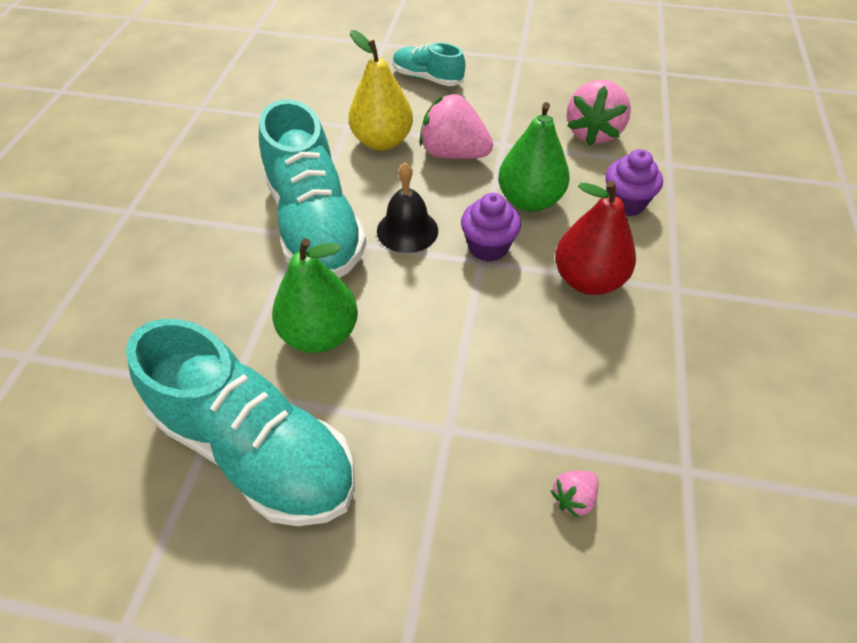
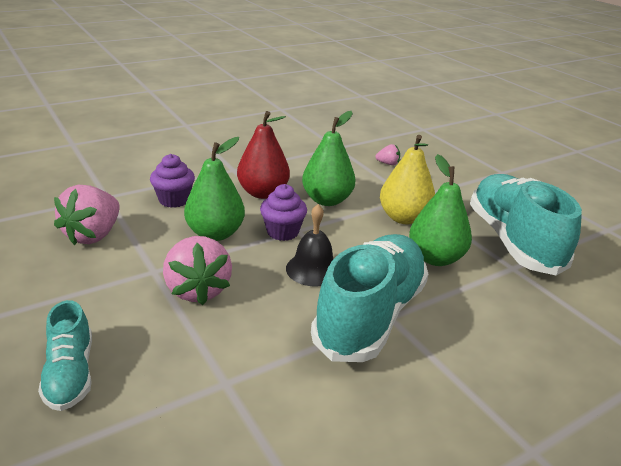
camera: 135 degrees left, 20 degrees down
(382, 141) = (225, 340): yellow pear -> yellow pear (403, 218)
(521, 328) = (327, 200): none -> green pear
(593, 133) = (93, 235): pink strawberry -> pink strawberry turned 135 degrees clockwise

